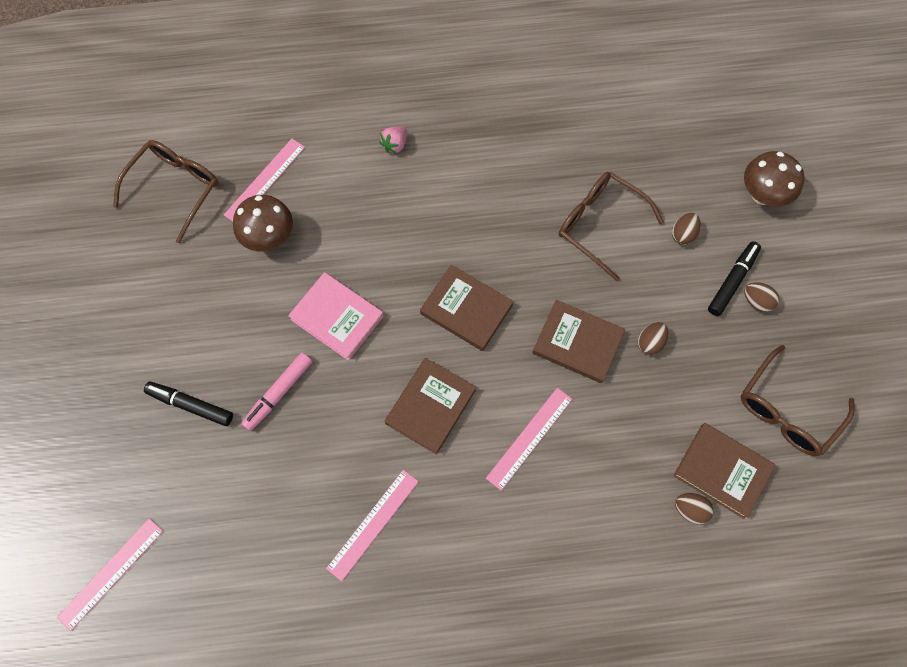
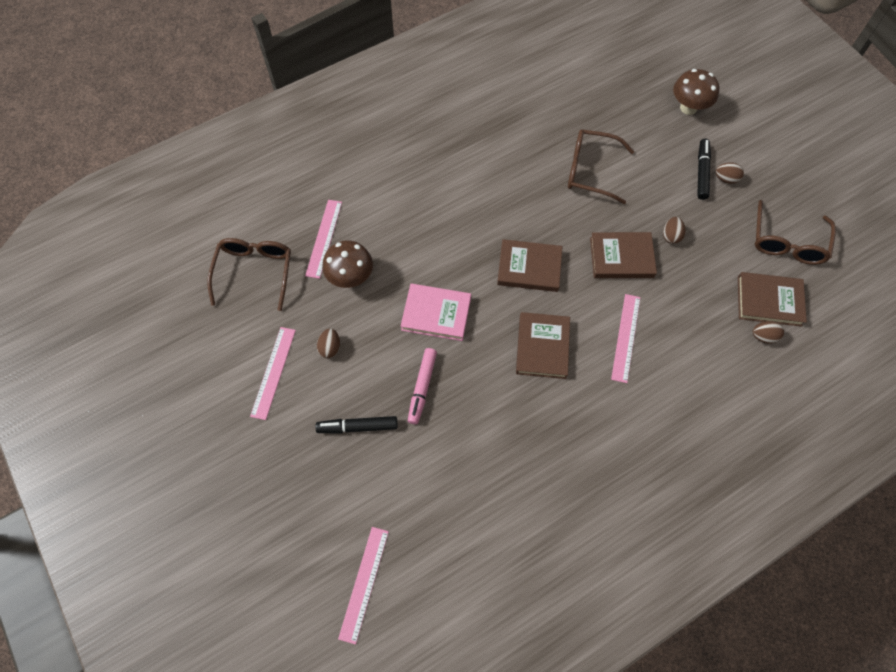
camera: 25 degrees left, 5 degrees down
(373, 524) = (547, 450): pink ruler -> pink ruler (273, 372)
(395, 145) = (410, 174): pink strawberry -> none
(683, 234) = (651, 154): brown egg -> brown egg (330, 348)

